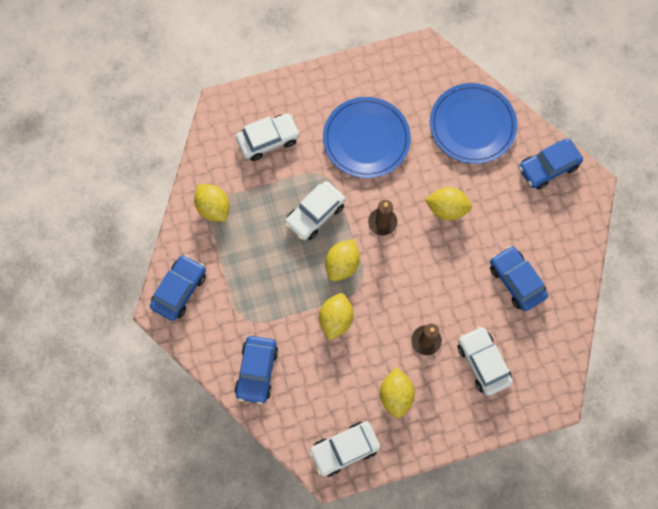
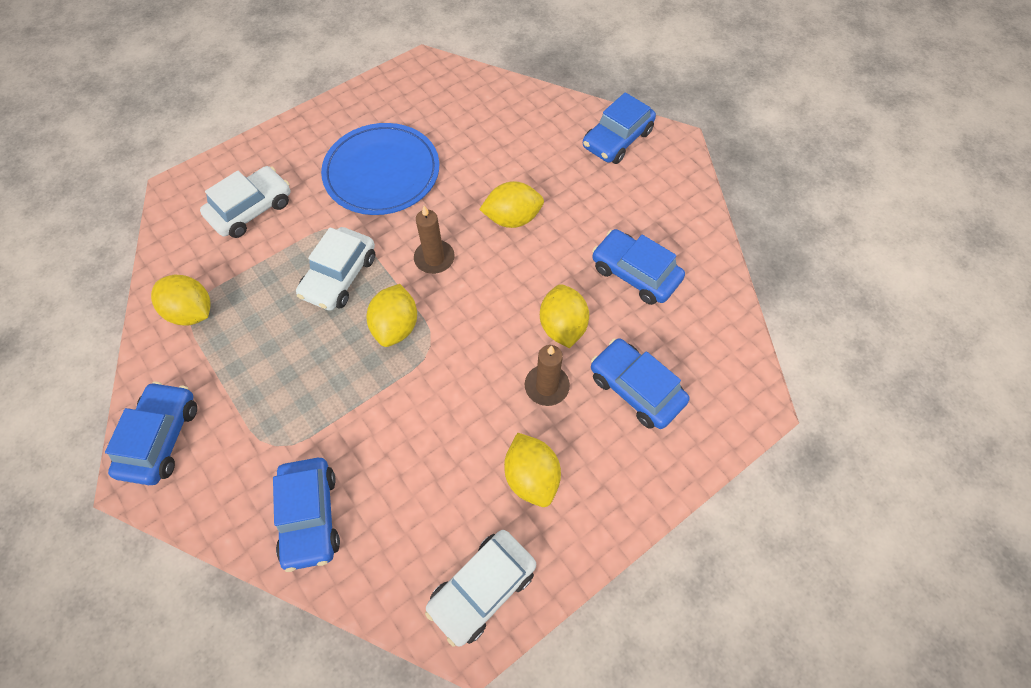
camera: 20 degrees left, 10 degrees down
(336, 319) = (409, 401): yellow lemon -> yellow lemon (562, 326)
(472, 125) = (509, 122): blue plate -> none
(483, 362) = (636, 388): white car -> blue car

